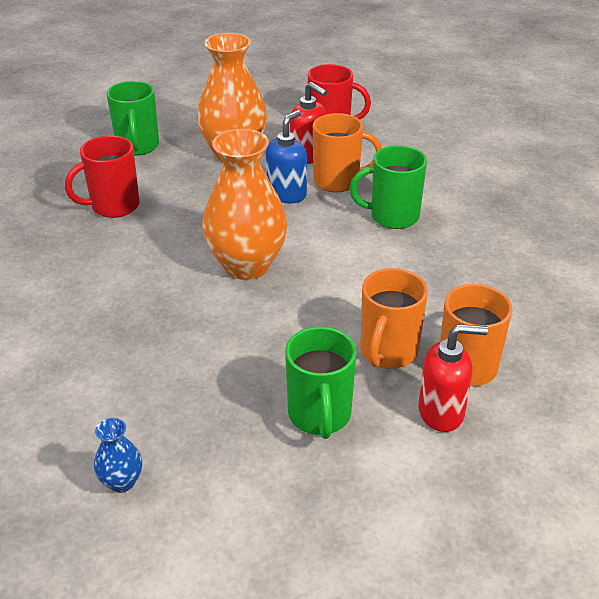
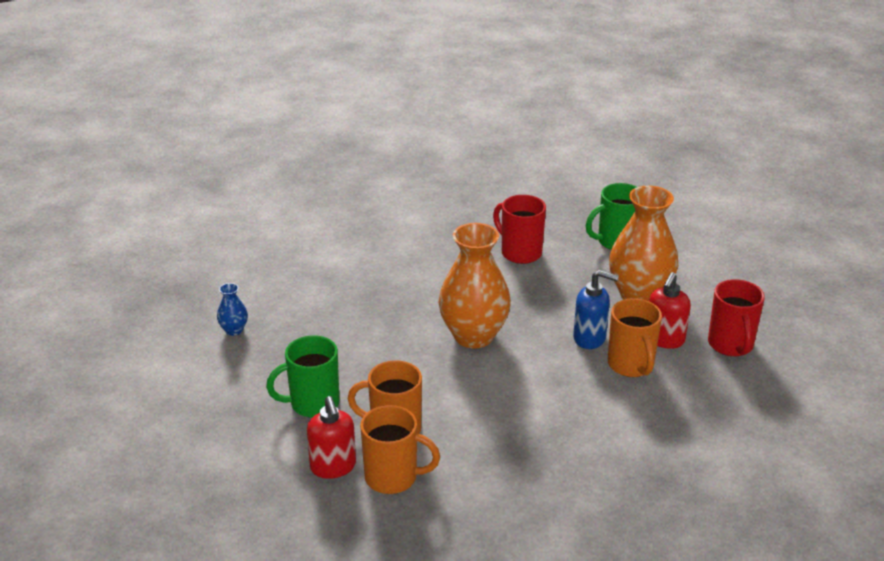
camera: 75 degrees right, 5 degrees down
(392, 216) = (590, 408): green mug -> none

